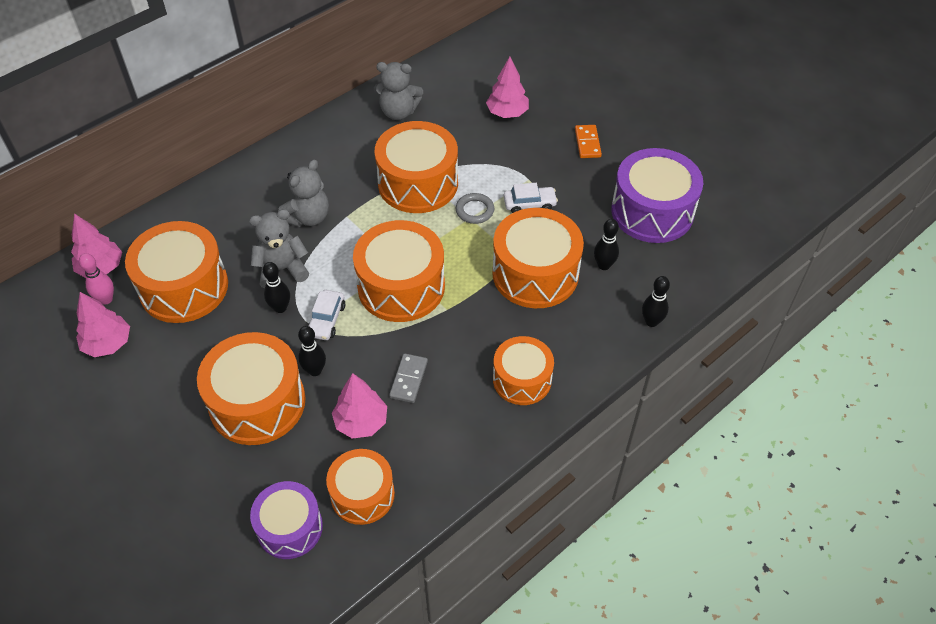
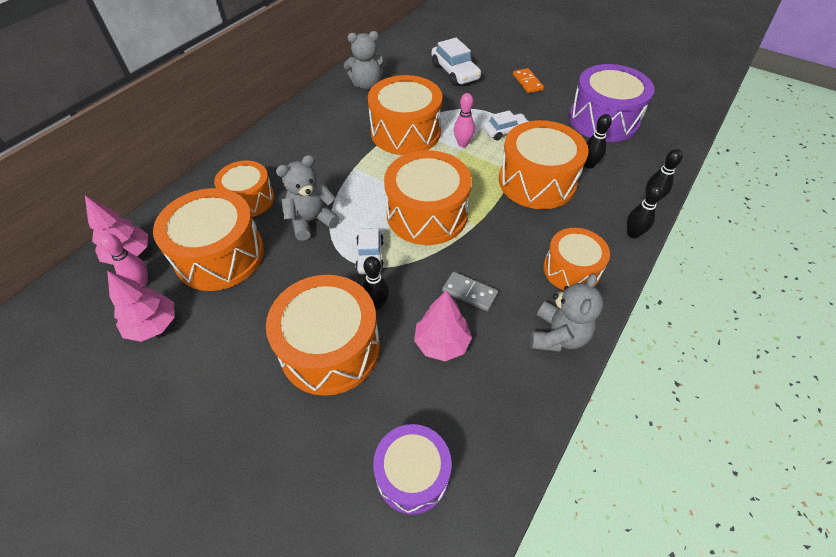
camera: 15 degrees left, 0 degrees up
(280, 308) = (322, 254): black bowling pin -> black bowling pin (633, 234)
(308, 217) = (320, 174): grey teddy bear -> grey teddy bear (558, 335)
(362, 494) = (474, 417): orange drum -> orange drum (249, 199)
(409, 379) = (469, 292): grey domino -> grey domino turned 60 degrees counterclockwise
(474, 210) = (462, 144): grey ring -> pink bowling pin
(507, 113) = (455, 72): pink tree -> white car

